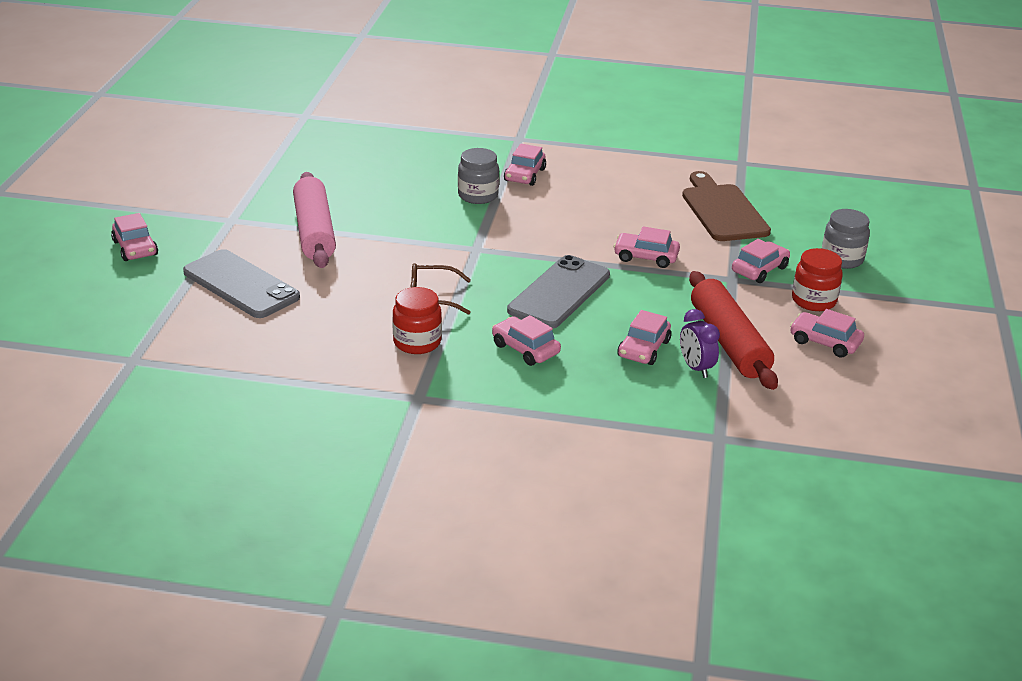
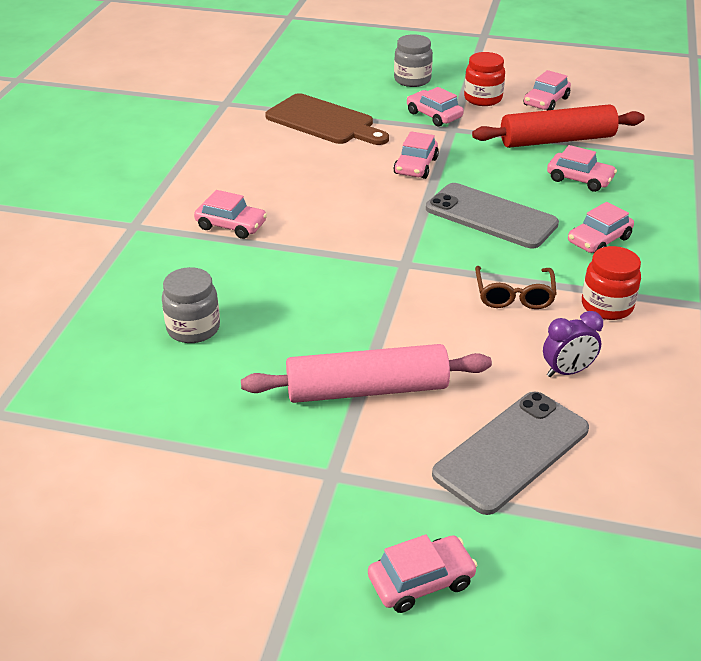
camera: 85 degrees left, 5 degrees up
(478, 196) = (279, 259): grey jar -> grey jar (193, 328)
(696, 368) = (602, 158): purple clock -> purple clock (567, 371)
(722, 210) = (324, 121): brown cutting board -> brown cutting board turned 135 degrees counterclockwise

